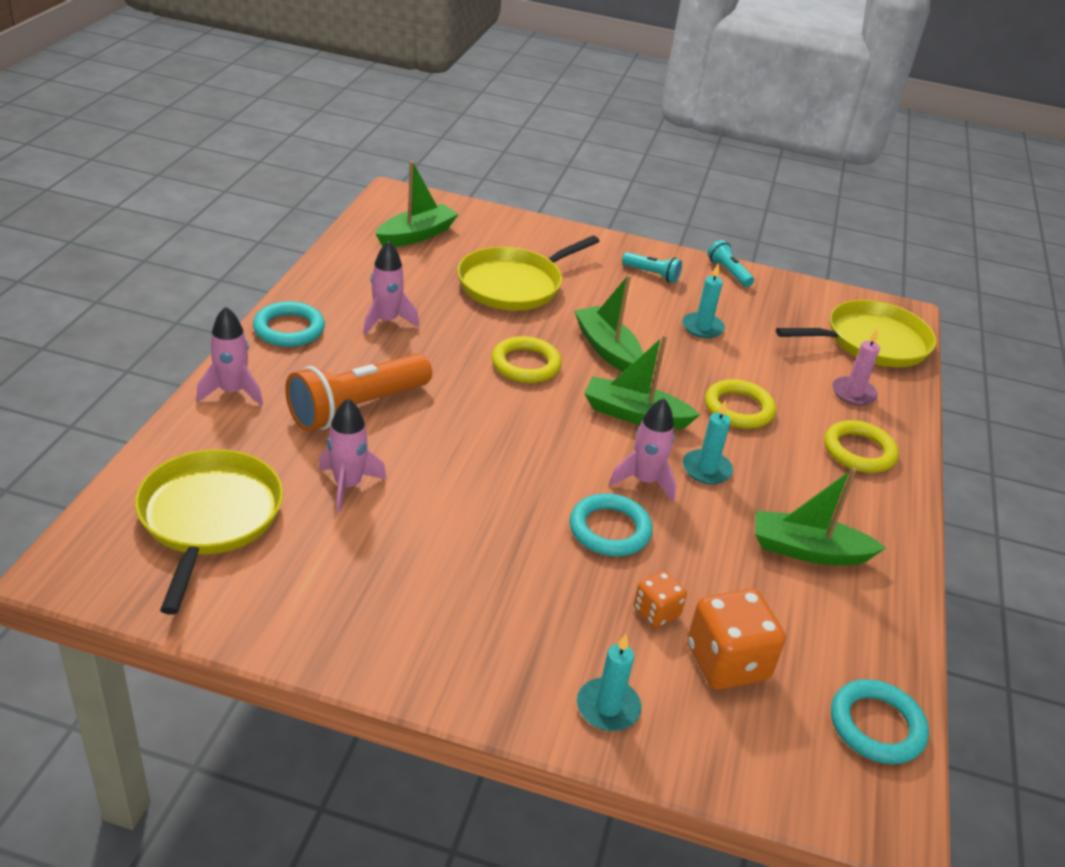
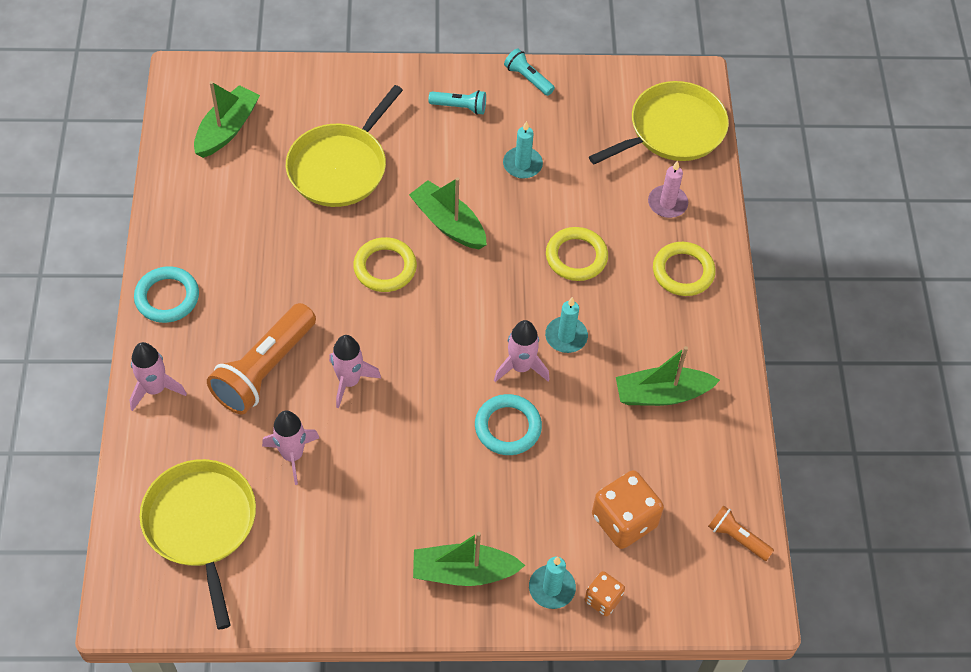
camera: 15 degrees left, 20 degrees up
(386, 321) = (246, 257): pink rocket -> pink rocket (349, 381)
(635, 415) = (493, 295): green boat -> green boat (464, 572)
(656, 612) = (563, 494): orange dice -> orange dice (603, 599)
(876, 726) = (737, 538): turquoise ring -> orange flashlight

